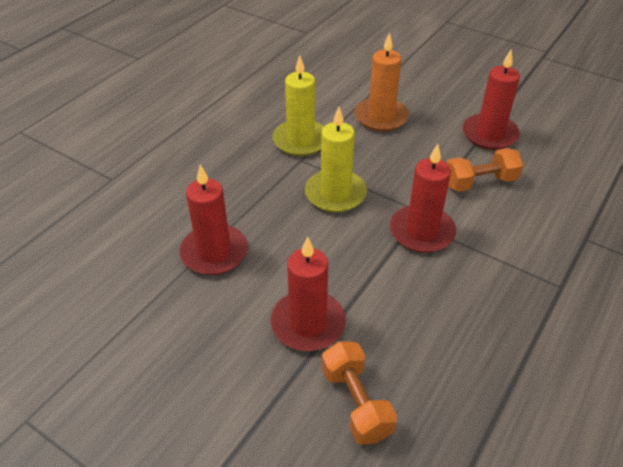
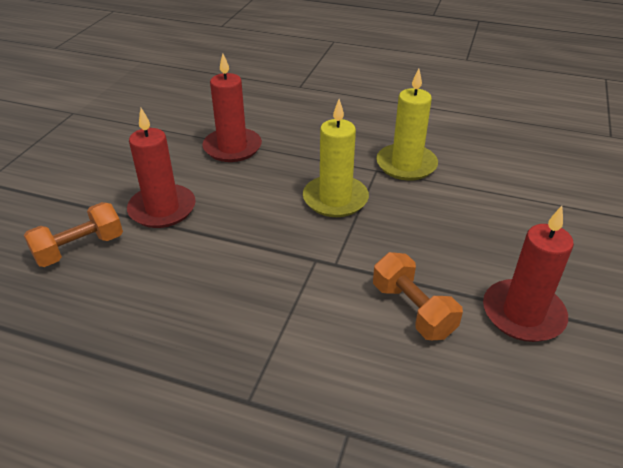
camera: 75 degrees right, 5 degrees down
(381, 117) = (487, 212): orange candle -> none
(421, 231) = (302, 267): red candle -> none

